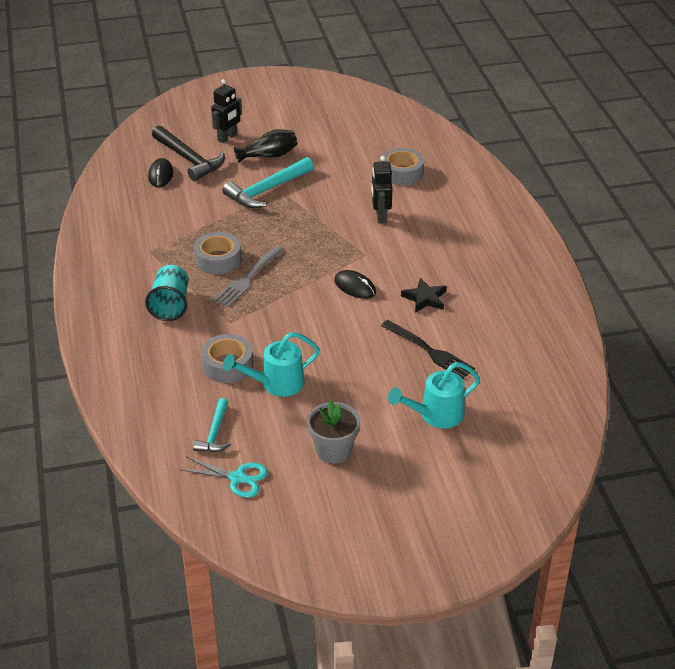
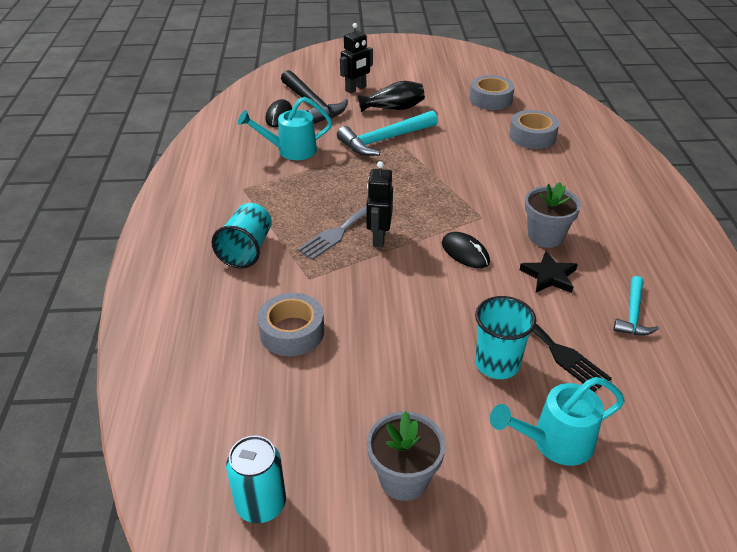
camera: 10 degrees right, 0 degrees up
(214, 433) = (249, 427): turquoise hammer -> turquoise hammer (633, 314)
(218, 260) = (314, 205): grey tape -> grey tape (490, 99)
(237, 478) = (261, 504): turquoise scissors -> turquoise can
(276, 384) = (346, 365): turquoise watering can -> turquoise watering can (291, 150)
(380, 216) = (504, 178): black robot -> black robot (379, 238)
(390, 369) = (497, 364): none -> turquoise cup
(420, 265) = (545, 236): none -> grey flower pot

